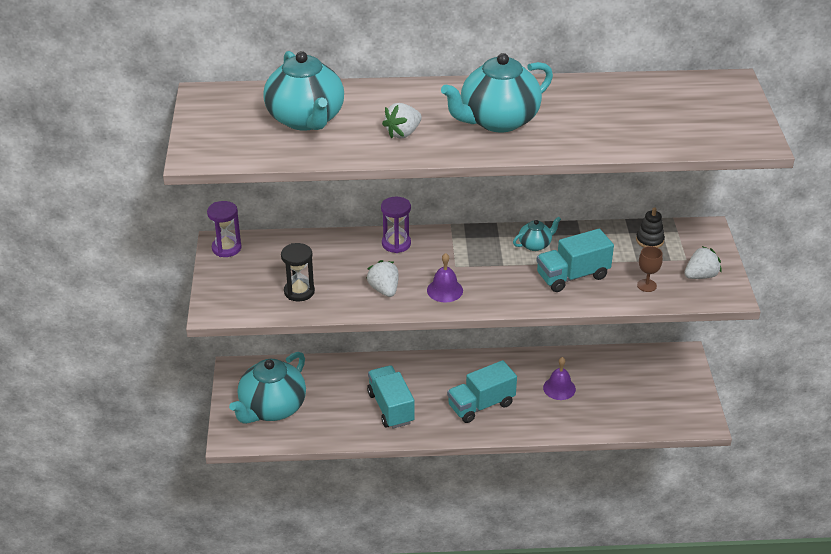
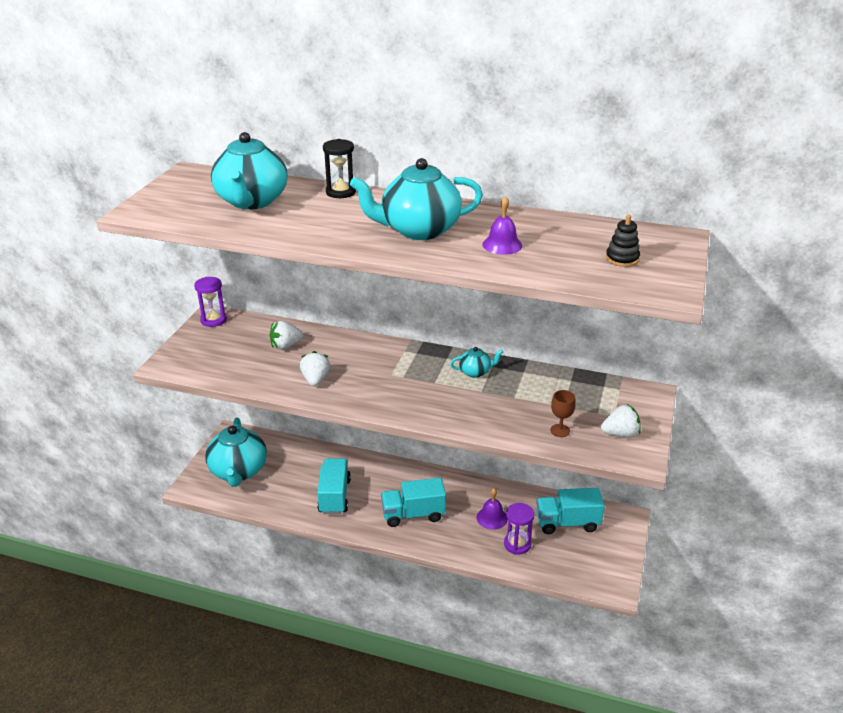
camera: 20 degrees right, 5 degrees down
(272, 408) = (238, 471): turquoise teapot -> turquoise teapot turned 60 degrees counterclockwise
(299, 291) = (244, 365): black hourglass -> black hourglass (340, 192)
(396, 244) = (353, 345): purple hourglass -> purple hourglass (517, 544)
(403, 133) = (324, 225): white strawberry -> white strawberry (286, 346)
(445, 290) = (367, 392): purple bell -> purple bell (502, 245)
(572, 276) = (493, 406): turquoise truck -> turquoise truck (567, 523)
(649, 240) = (587, 391): black stacking toy -> black stacking toy (622, 259)

